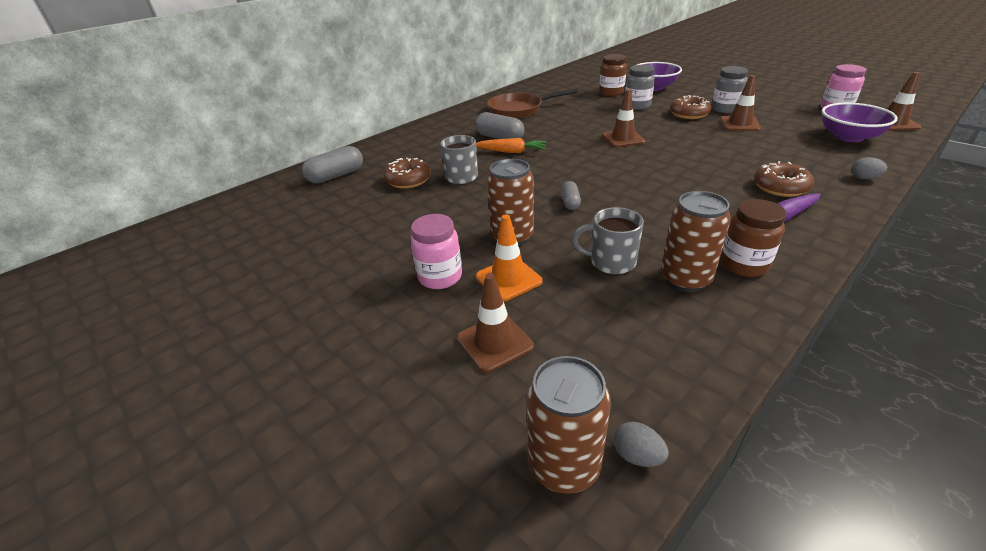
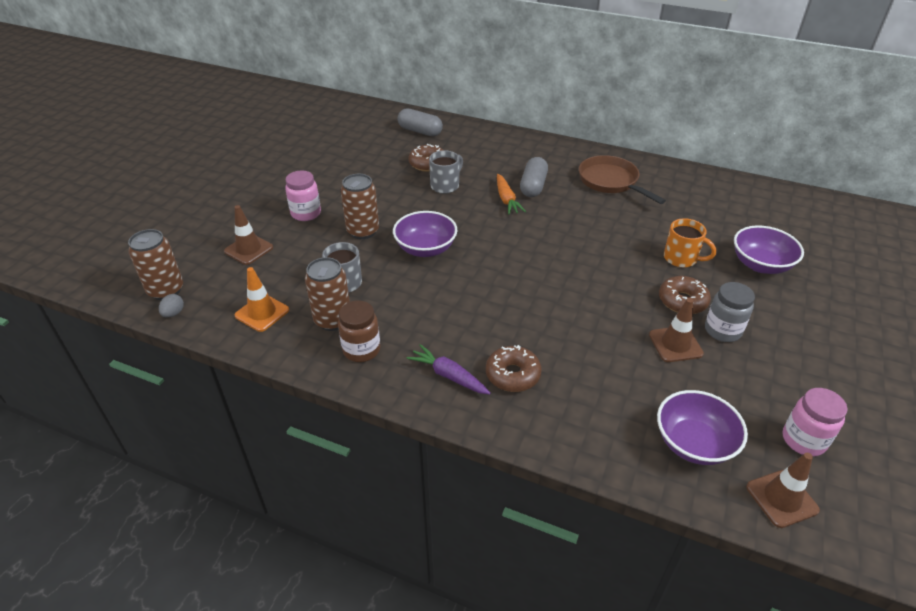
camera: 65 degrees right, 5 degrees up
(508, 279) = (311, 241): orange traffic cone -> orange traffic cone (262, 313)
(570, 202) = (425, 249): grey capsule -> purple bowl
(611, 93) = (712, 234): brown jar -> none
(623, 139) = (575, 260): brown traffic cone -> none
(637, 106) = (681, 258): grey jar -> orange mug
(864, 178) = (567, 443): grey egg -> none

